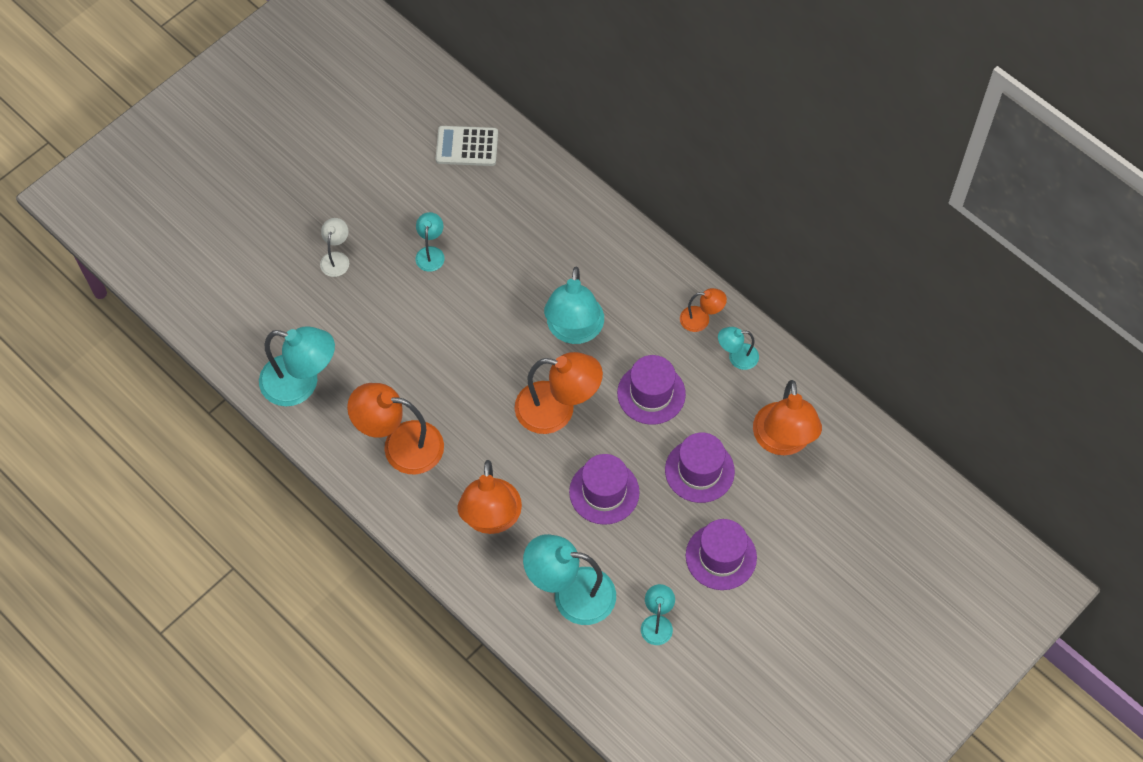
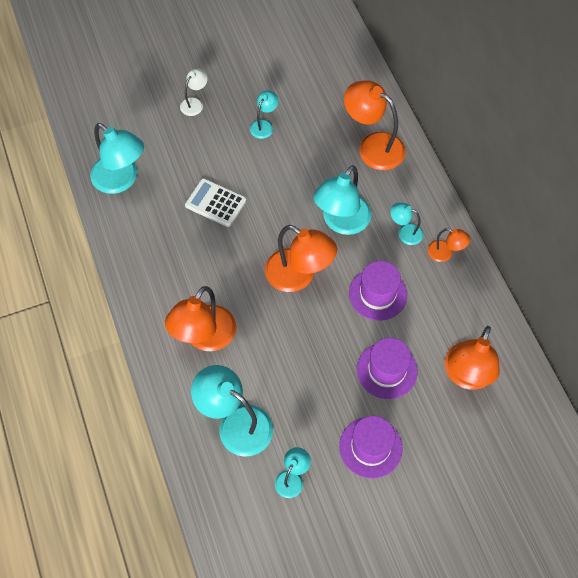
camera: 25 degrees right, 0 degrees up
(400, 445) = (168, 254): orange lamp -> orange lamp (373, 146)
(467, 146) = (329, 61): white calculator -> white calculator (215, 203)
(604, 492) = (302, 354): purple hat -> none
(737, 357) = (460, 294): turquoise lamp -> turquoise lamp (405, 232)

